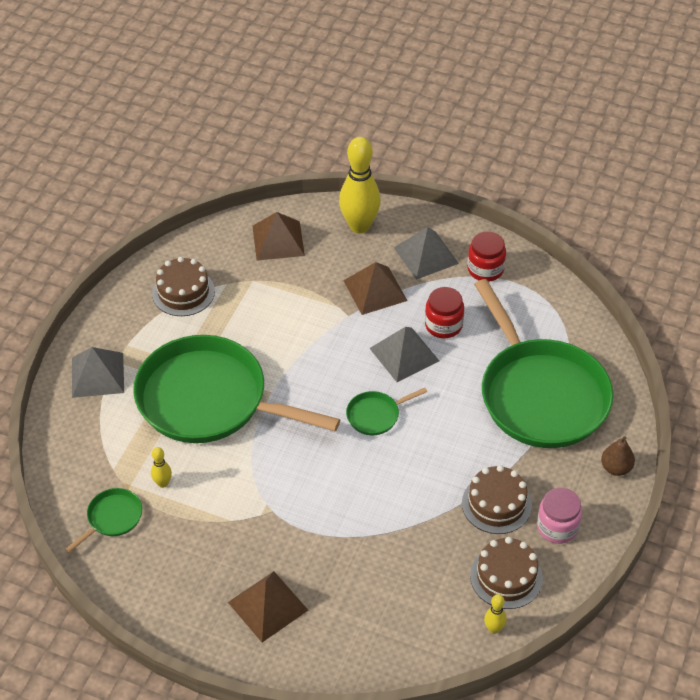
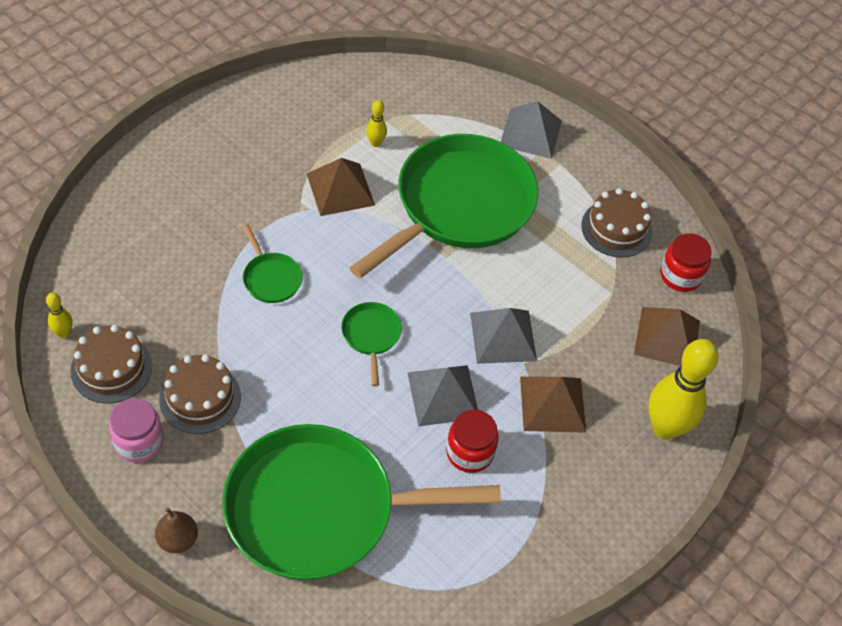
camera: 105 degrees right, 5 degrees up
(112, 518) = (356, 100): green pan -> green pan (271, 278)
(268, 606) = (199, 174): brown pyramid -> brown pyramid (340, 189)
(426, 255) = (590, 481): grey pyramid -> grey pyramid (503, 336)
(485, 269) = (542, 538): red jar -> red jar (680, 275)

